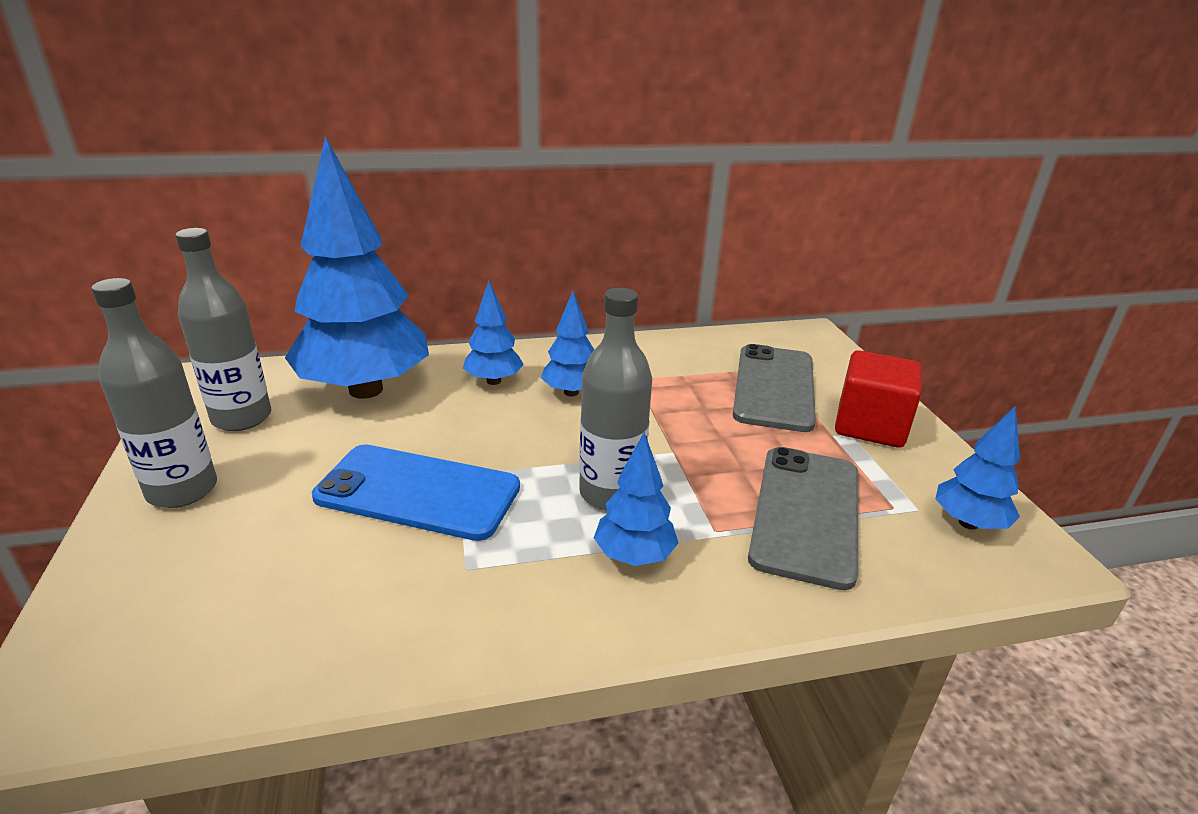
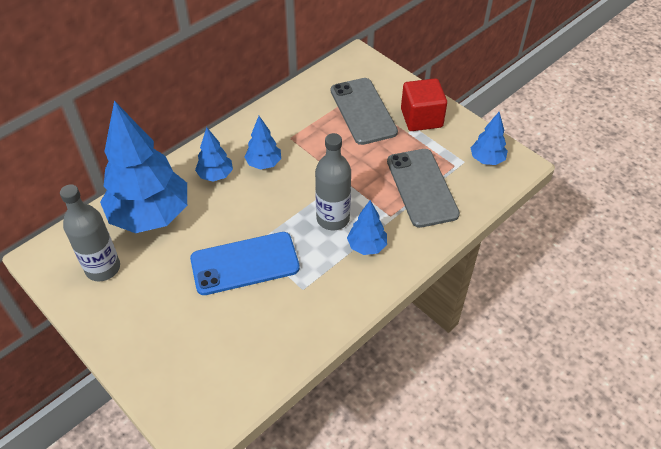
camera: 30 degrees left, 20 degrees up
(182, 490) = (127, 323): grey bottle -> none

